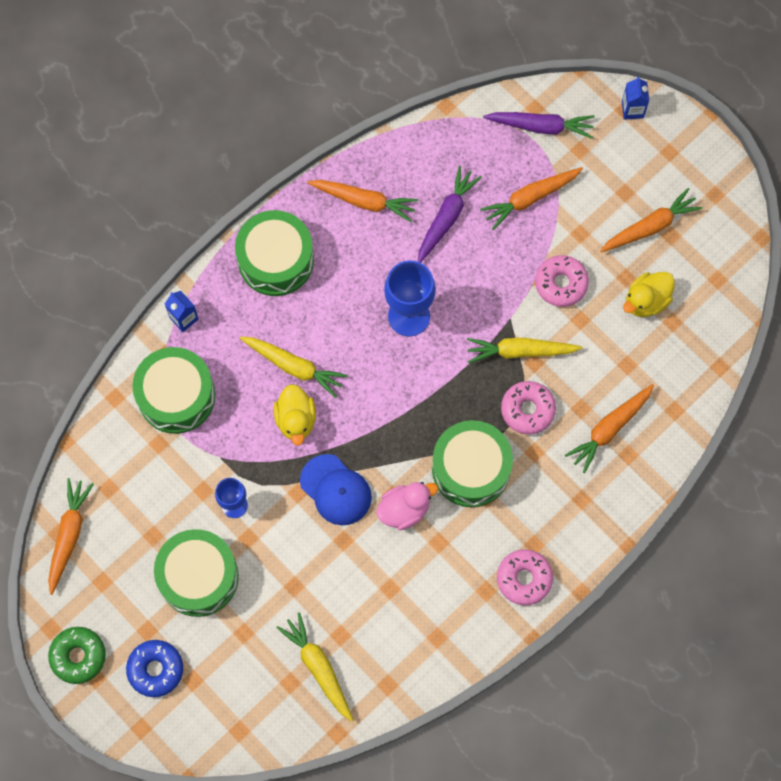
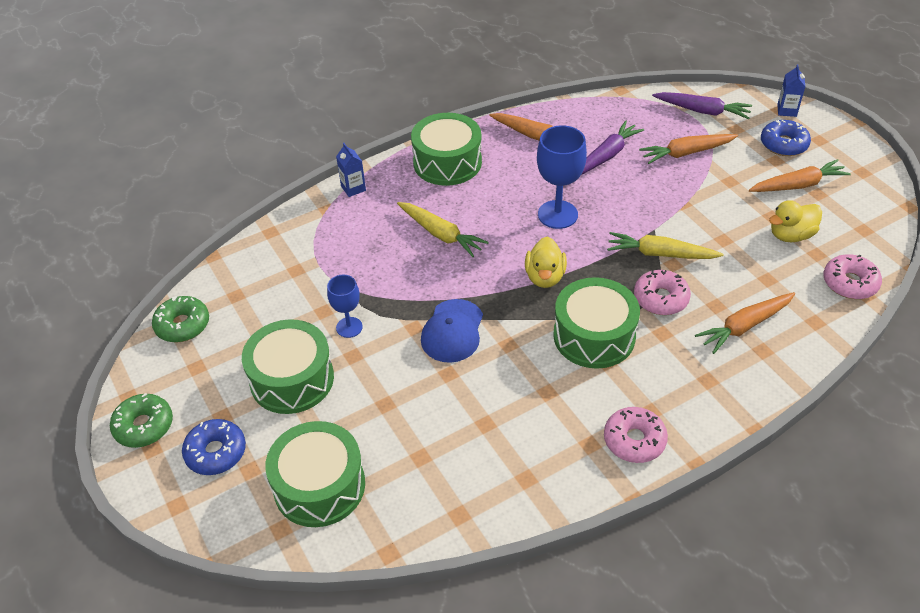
camera: 15 degrees right, 25 degrees down
(69, 535) = (182, 325): orange carrot -> green donut
(176, 396) = (326, 239): green drum -> green drum (319, 486)
(296, 420) = (430, 272): yellow duck -> yellow duck (545, 277)
(318, 667) = (388, 483): yellow carrot -> none
(336, 490) = (452, 331): blue cap -> blue cap turned 45 degrees clockwise
(404, 509) = (518, 358): pink duck -> none
(561, 284) = (707, 212): pink donut -> pink donut (849, 283)
(632, 166) = (783, 144): none -> blue donut

